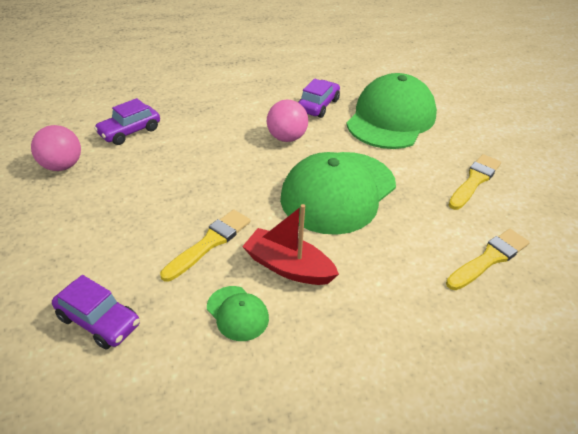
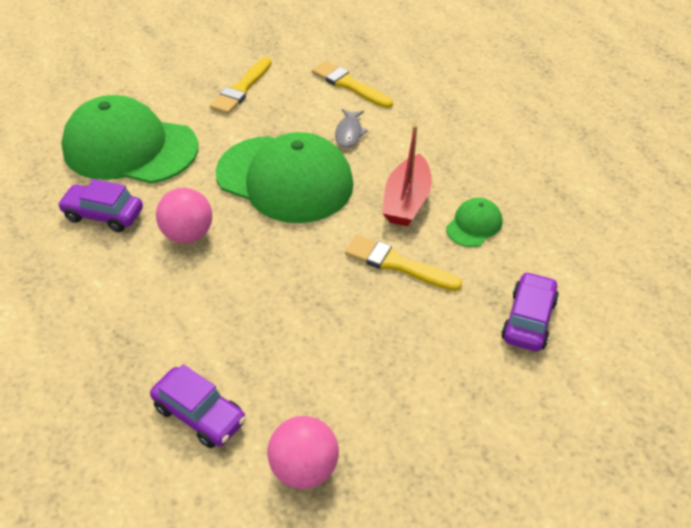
camera: 100 degrees left, 5 degrees up
(401, 244) = (349, 133): none -> grey fish
(474, 180) = (241, 89): yellow brush -> yellow brush turned 90 degrees counterclockwise

